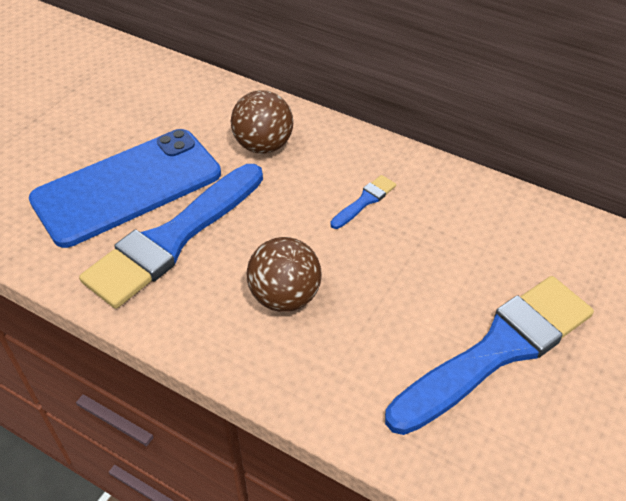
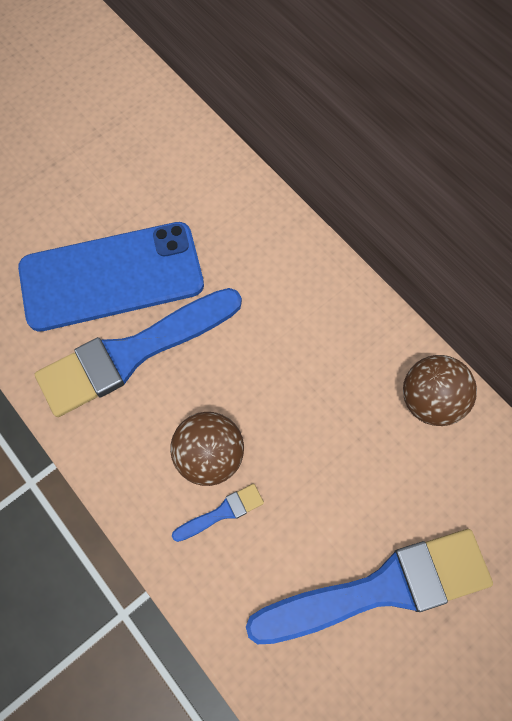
camera: 20 degrees right, 20 degrees up
(263, 145) = (256, 266): brown ball -> brown ball (430, 401)
(365, 201) = (328, 368): blue brush -> blue brush (222, 512)

